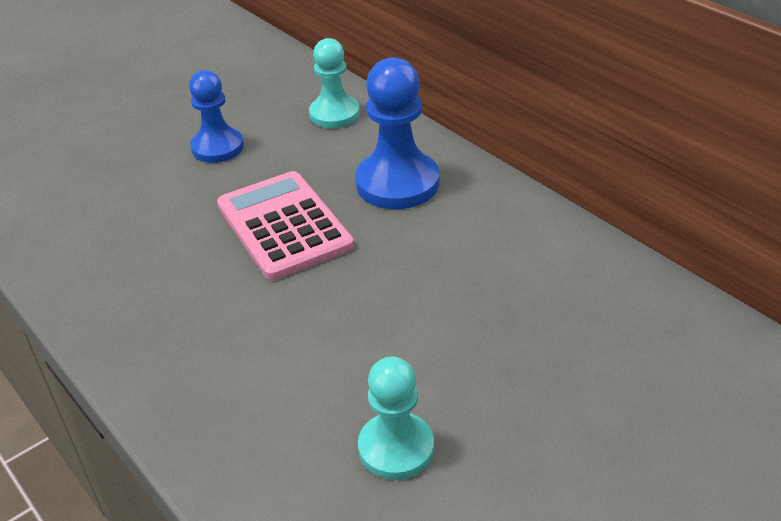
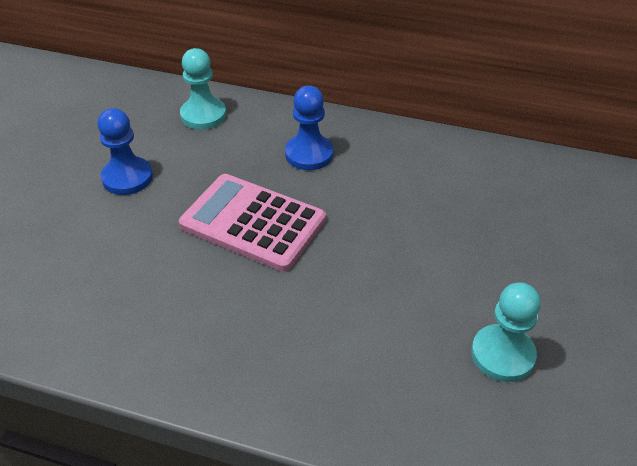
camera: 35 degrees left, 5 degrees up
(397, 183) = (309, 154): blue pawn -> blue pawn, size x0.66

